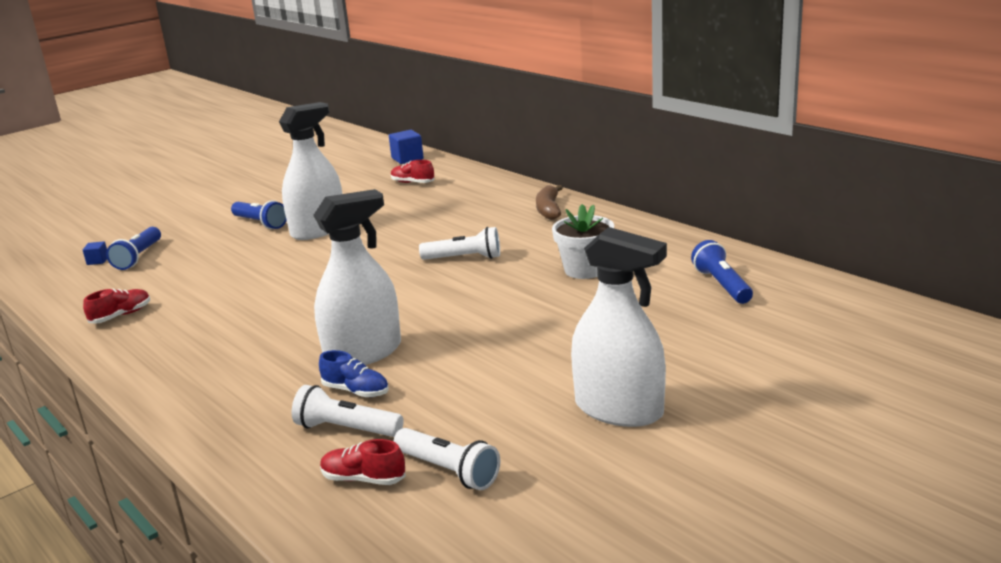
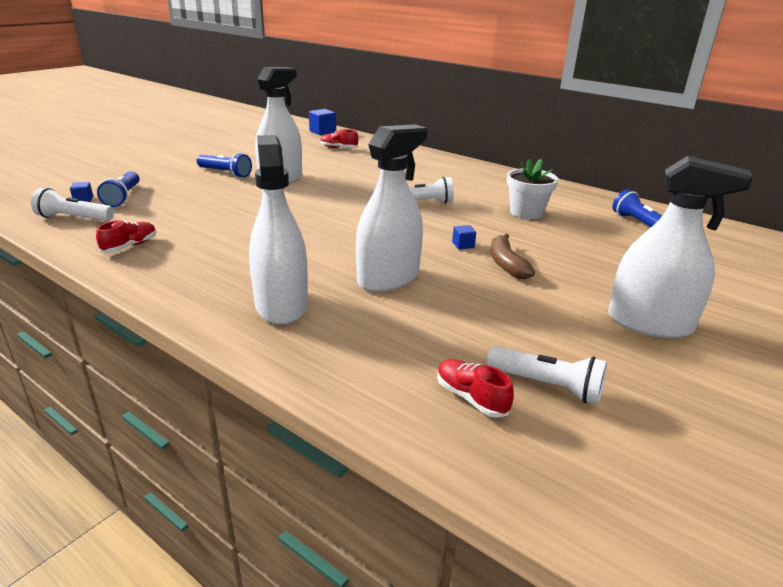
camera: 15 degrees left, 5 degrees up
(236, 381) = (281, 305): none -> white spray bottle
(346, 429) = (420, 348): white flashlight -> white flashlight (74, 218)
(356, 391) = (405, 312): blue shoe -> none
(363, 479) = (471, 397): red shoe -> red shoe turned 45 degrees clockwise
(474, 313) = (463, 245): none -> blue cube
(549, 210) = (462, 169): brown banana -> brown banana (506, 264)

